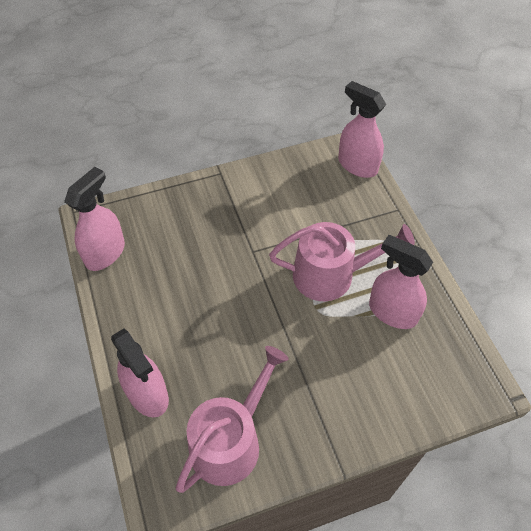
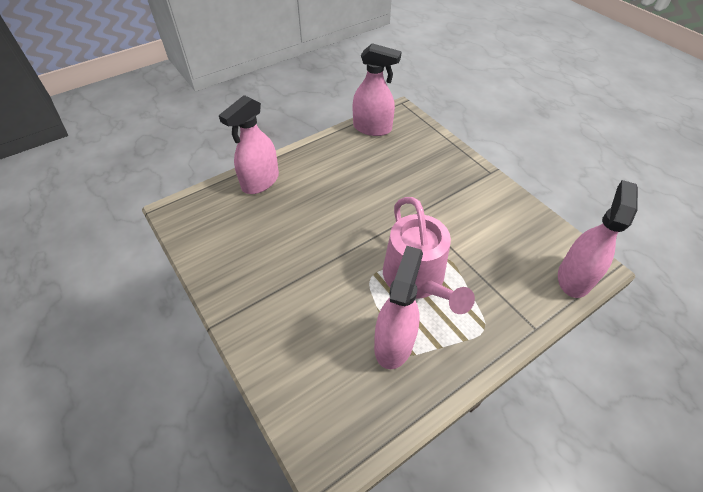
camera: 75 degrees right, 5 degrees down
(230, 440) = (230, 239): pink watering can -> none

